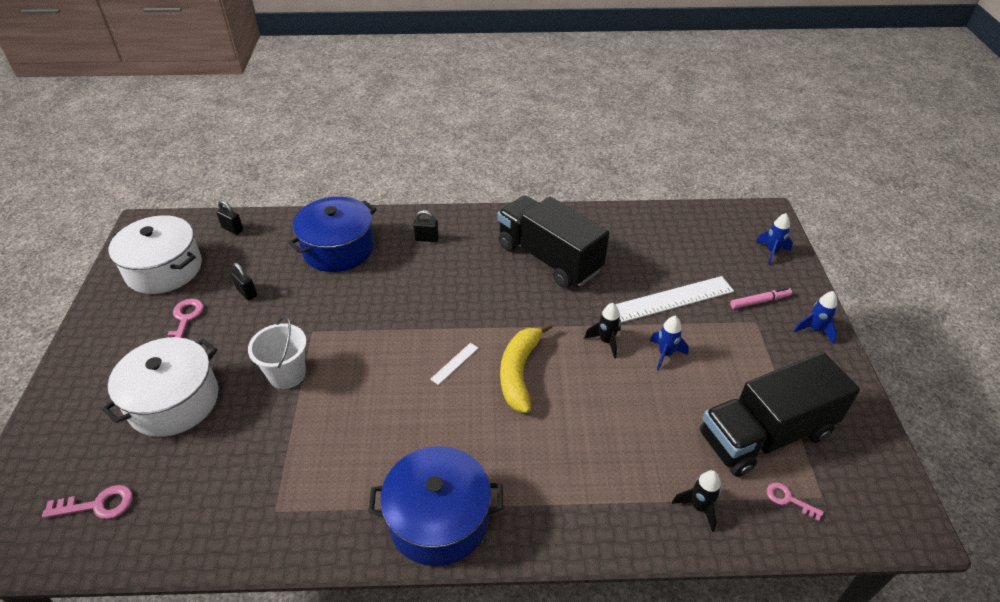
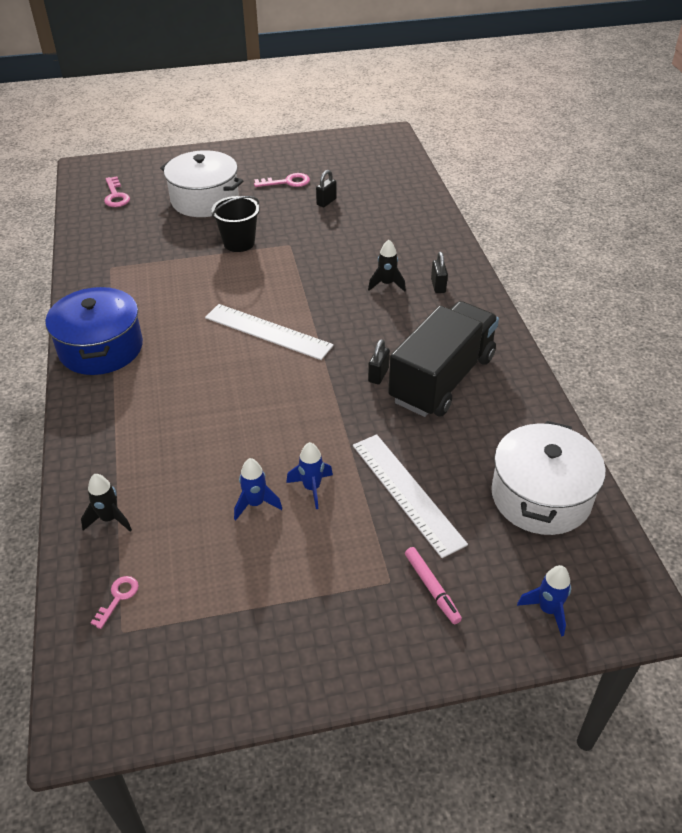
camera: 80 degrees right, 0 degrees up
(164, 269) = (341, 158): white pot -> white pot (541, 496)
(232, 229) = (403, 175): black padlock -> black padlock (378, 375)
(287, 374) = (239, 243): white bucket -> black bucket
(338, 248) = (400, 236): blue pot -> none
(454, 363) = (268, 331): white ruler -> white ruler, size x2.29
(519, 372) = (264, 375): yellow banana -> none
(606, 341) = (320, 436): black rocket -> black rocket (386, 284)
(765, 435) = (204, 581): black truck -> none
(815, 330) = (392, 652): blue rocket -> blue rocket (255, 504)

